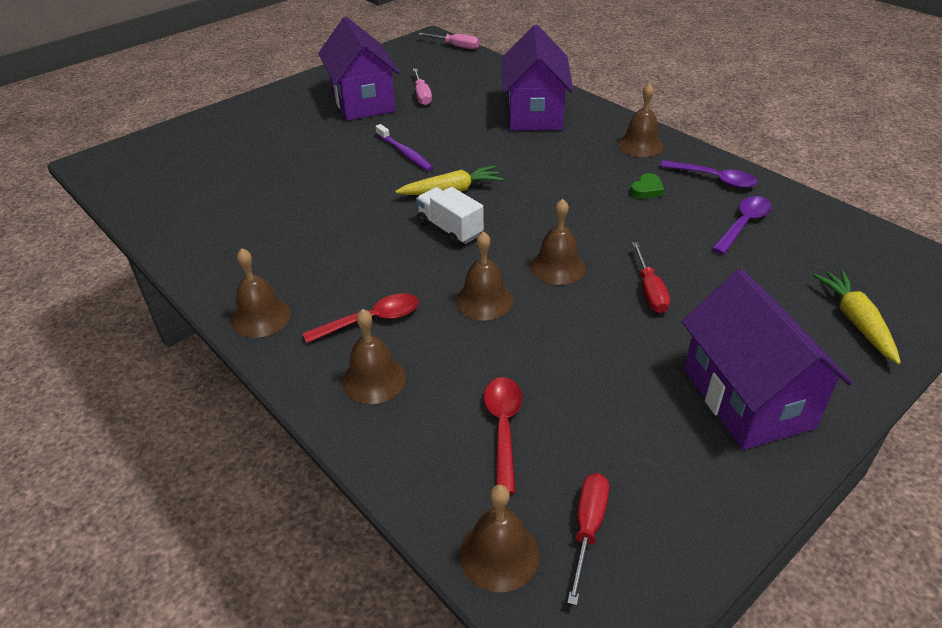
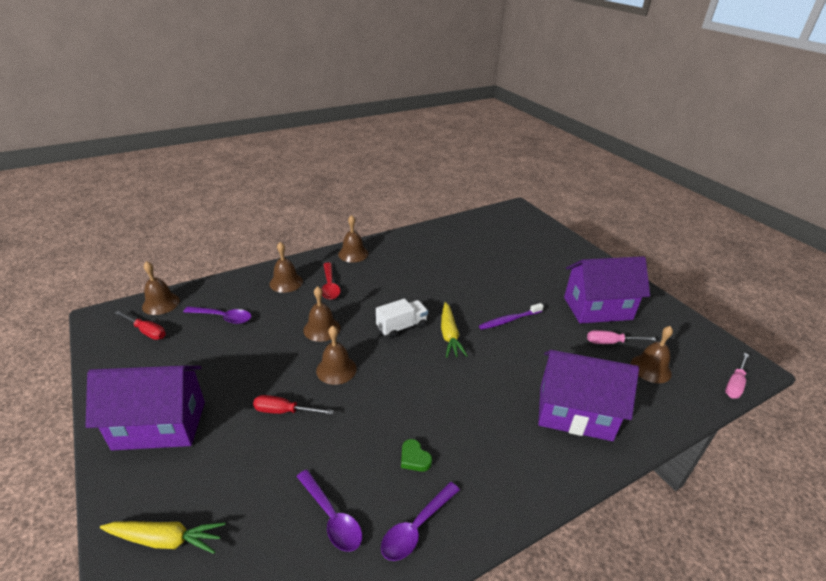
camera: 100 degrees right, 5 degrees down
(503, 428) = (223, 317): red spoon -> purple spoon
(640, 145) = (499, 483): brown bell -> brown bell (651, 368)

